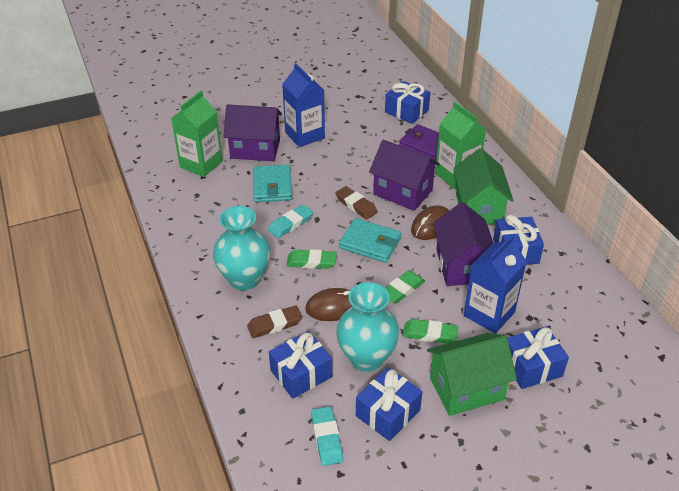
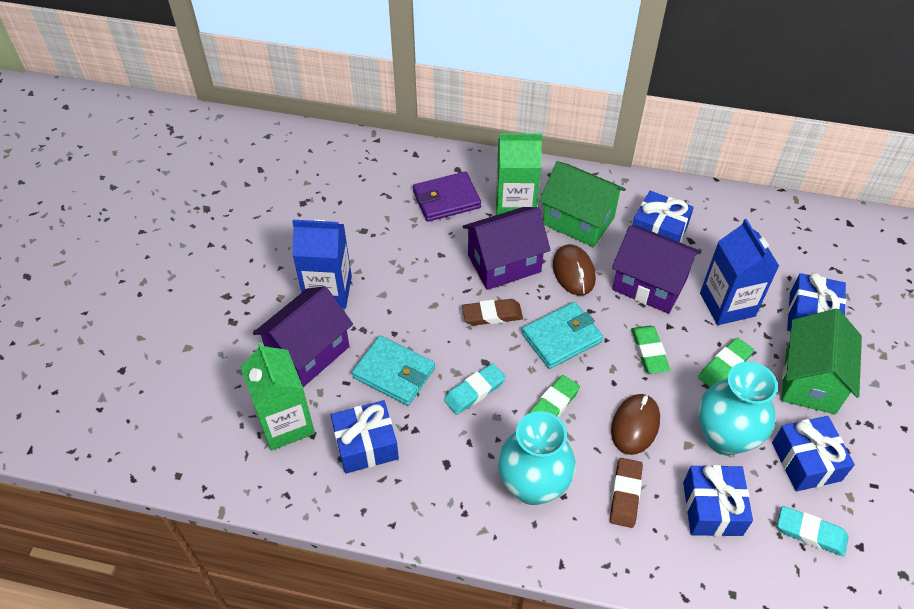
camera: 55 degrees left, 10 degrees up
(290, 224) = (474, 391): turquoise eraser -> turquoise eraser turned 60 degrees clockwise
(406, 111) = (373, 179): blue gift -> blue gift (366, 445)

